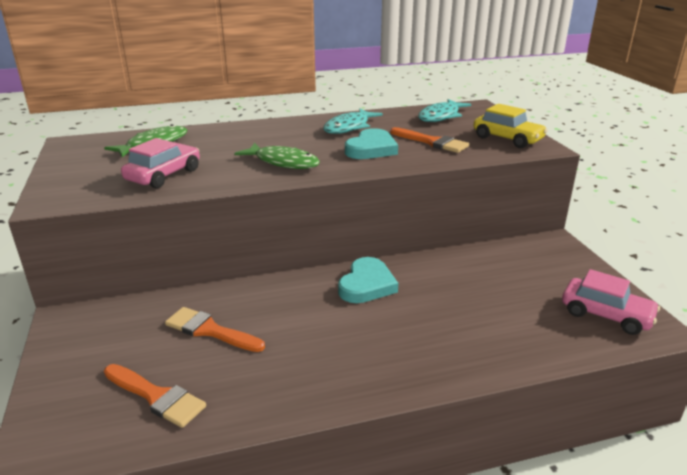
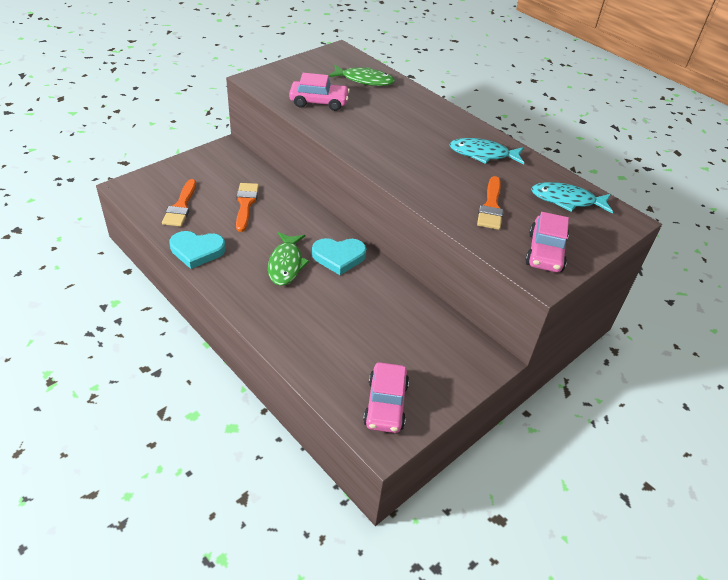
camera: 60 degrees right, 15 degrees up
(283, 162) = (380, 142): green fish -> green fish (286, 264)
(371, 149) = (444, 177): turquoise heart -> turquoise heart (197, 251)
(507, 139) = (545, 252): yellow car -> pink car

